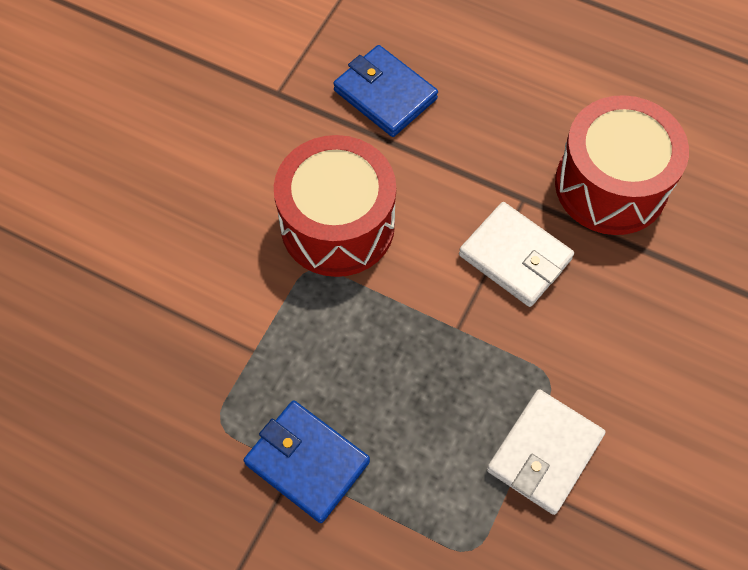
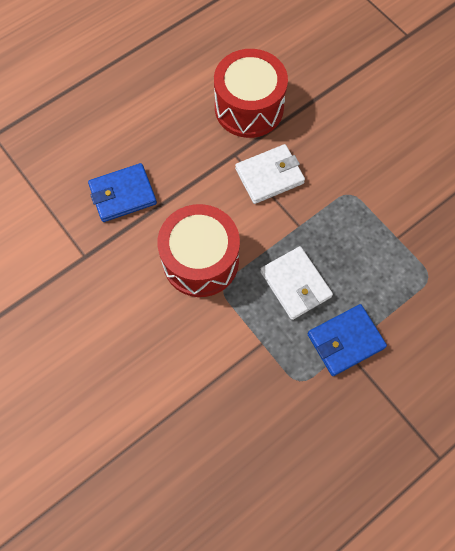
camera: 65 degrees left, 5 degrees up
(544, 453) = (390, 216): white wallet -> white wallet (295, 284)

